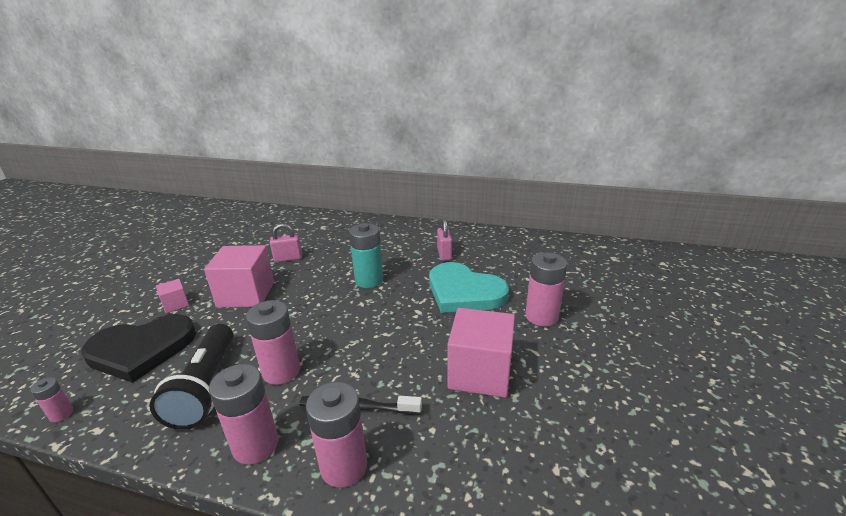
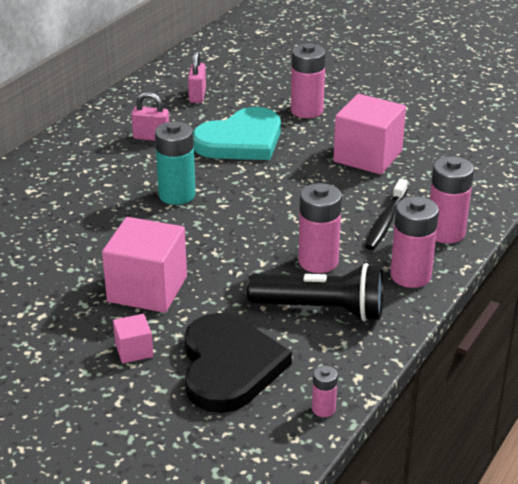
camera: 75 degrees left, 5 degrees up
(288, 258) = (70, 254): pink padlock -> pink padlock (197, 96)

